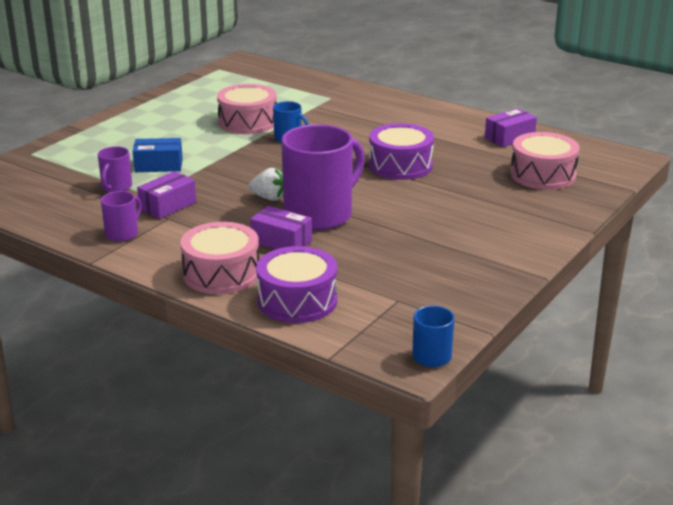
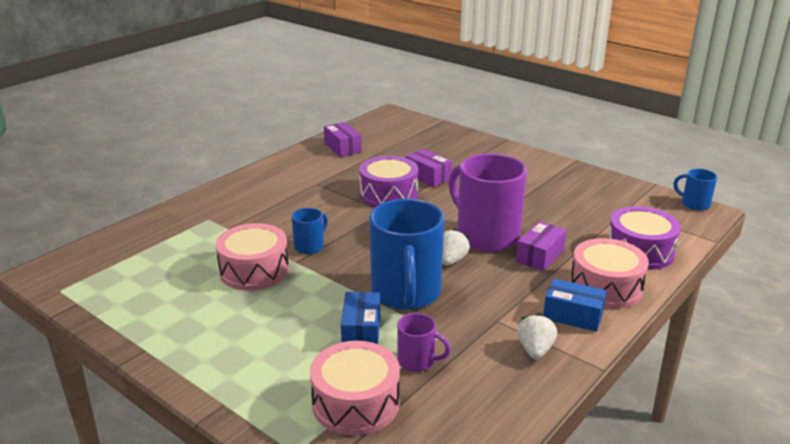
camera: 85 degrees left, 0 degrees up
(123, 234) = (535, 350): purple mug -> white strawberry
(168, 206) = (468, 321): purple box -> purple box (428, 176)
(172, 253) = (573, 315): none -> blue box
(212, 180) = (406, 293): none -> blue mug
(543, 175) = (416, 143): pink drum -> pink drum (356, 403)

